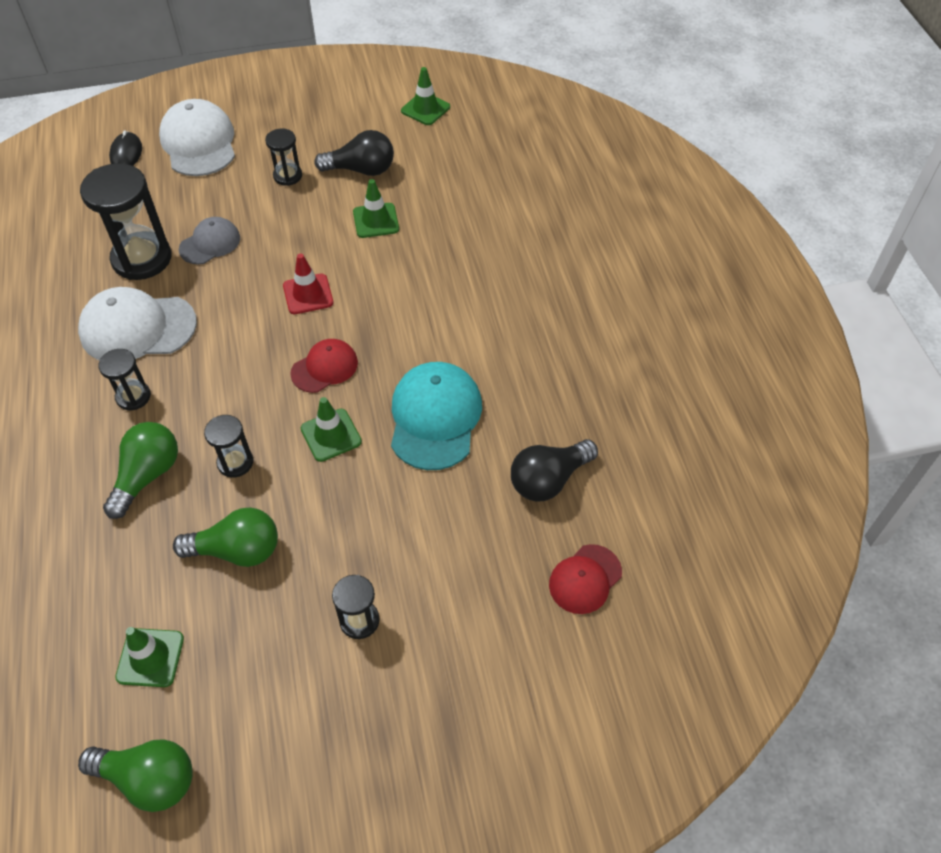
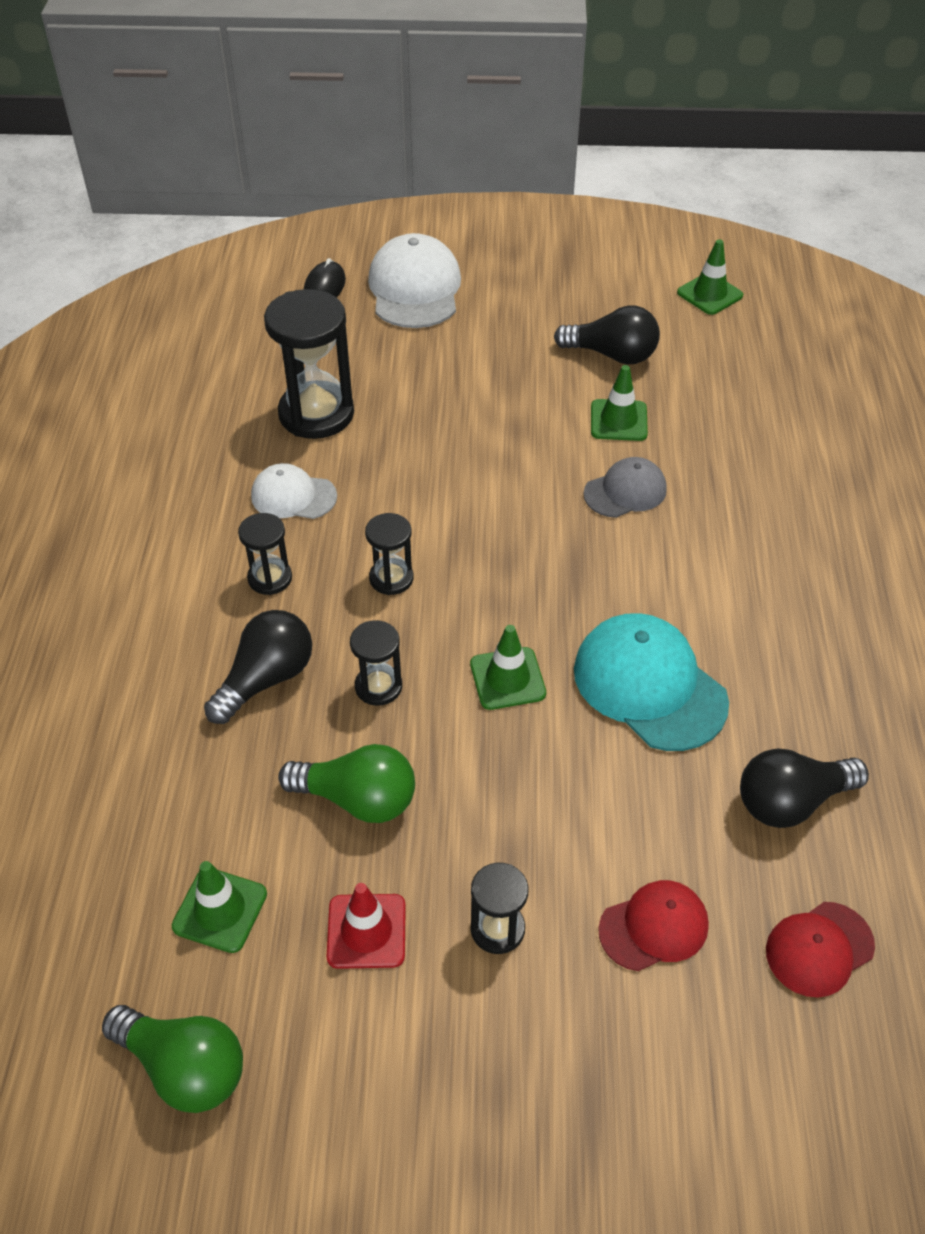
camera: 15 degrees right, 5 degrees down
(138, 328) = (293, 496): white cap -> white cap, size x0.59
(147, 475) = (266, 679): green light bulb -> black light bulb
(210, 243) = (403, 411): grey cap -> grey cap (625, 491)
(288, 176) = (517, 346): black hourglass -> black hourglass (391, 578)
(308, 294) = (513, 495): red traffic cone -> red traffic cone (366, 931)
(324, 368) = (516, 591): red cap -> red cap (654, 927)
(435, 418) = (649, 685): turquoise cap -> turquoise cap turned 60 degrees counterclockwise

